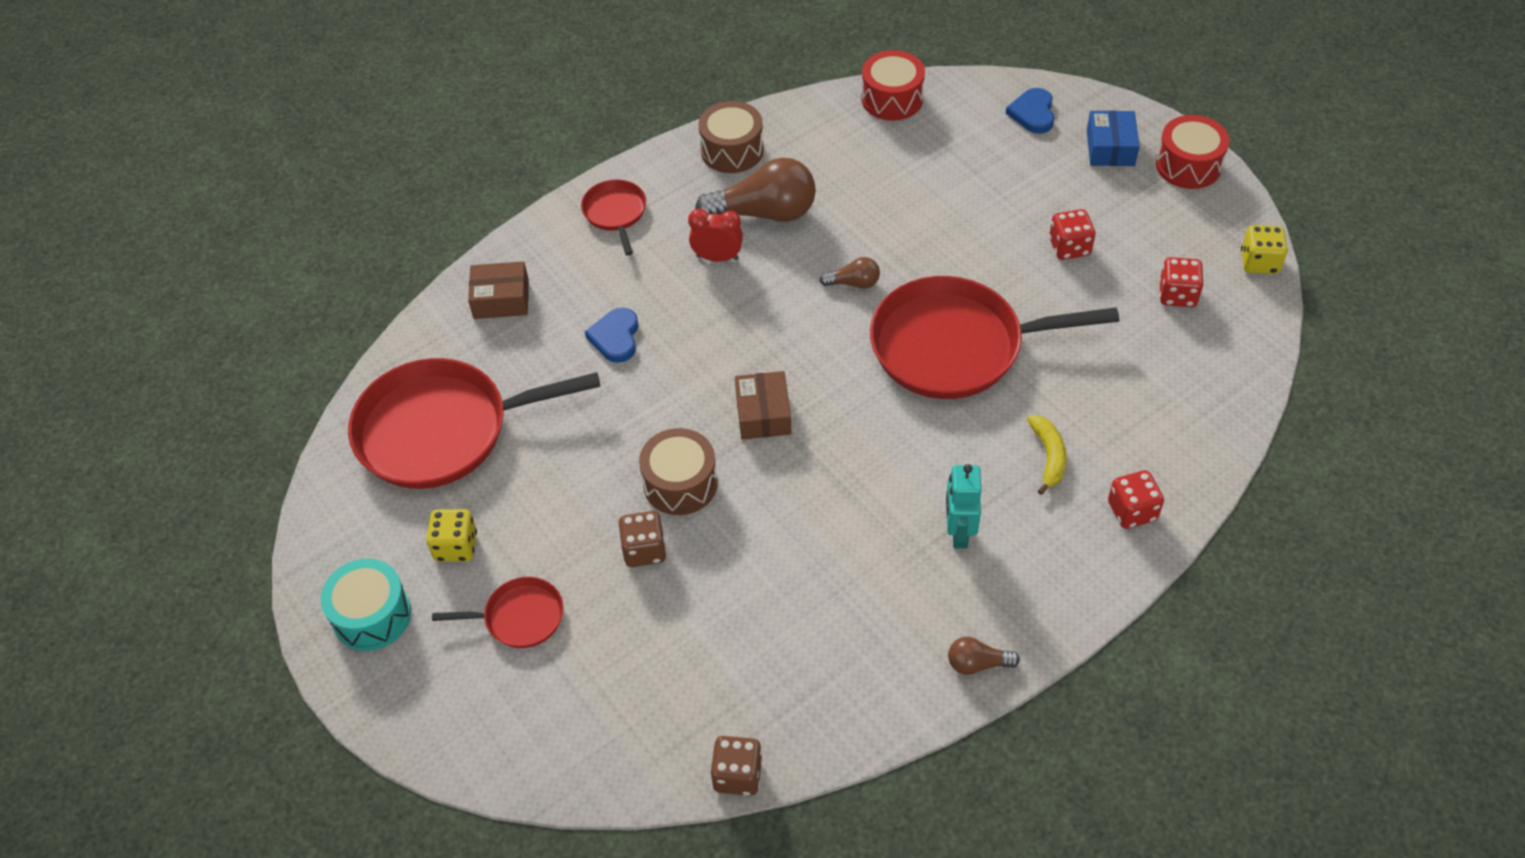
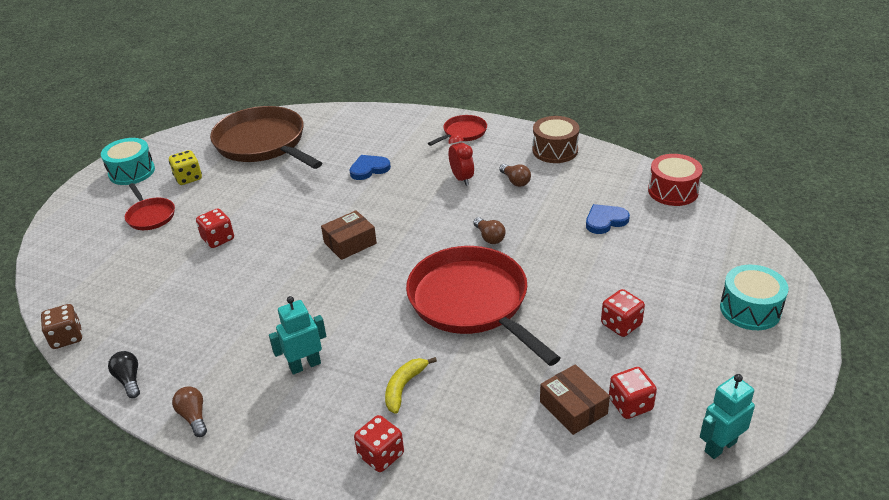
camera: 60 degrees right, 15 degrees down
(441, 430) = (263, 143): red pan -> brown pan
(501, 299) = (367, 124): brown box -> brown box (573, 407)
(644, 550) = (218, 239): brown dice -> red dice
(680, 483) = (275, 233): brown drum -> none
(764, 213) = (515, 181): brown light bulb -> brown light bulb, size x0.48
(871, 718) = (129, 380): none -> black light bulb
(1033, 113) = (738, 257): blue heart -> blue heart (605, 221)
(1048, 456) = (404, 387): yellow banana -> yellow banana turned 150 degrees clockwise
(1110, 148) = (750, 309): blue box -> turquoise drum
(1188, 165) = (783, 361): red drum -> none
(1259, 262) = (720, 446): yellow dice -> turquoise robot

